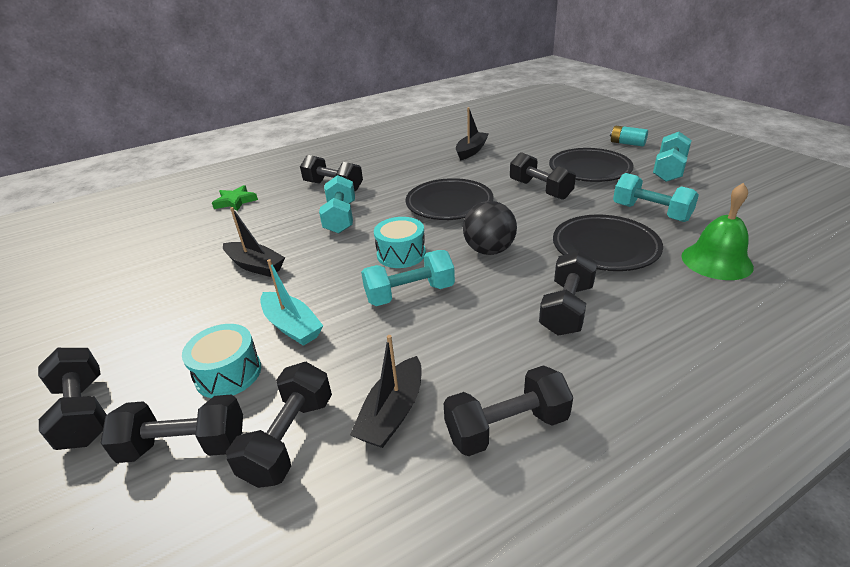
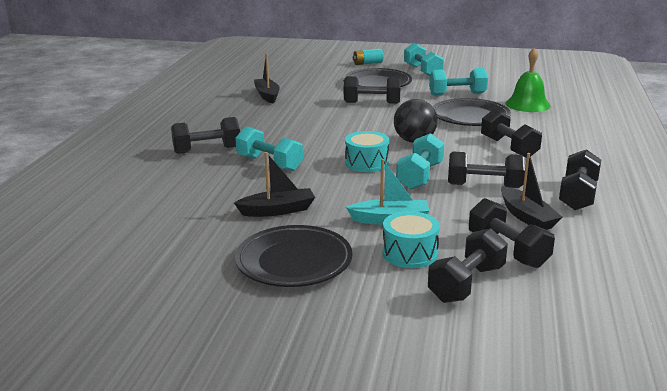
camera: 50 degrees left, 10 degrees down
(84, 412) = (369, 315): black dumbbell -> black dumbbell (484, 186)
(235, 201) = (135, 190): green star -> none
(449, 204) = (331, 129): black plate -> black plate (294, 262)

